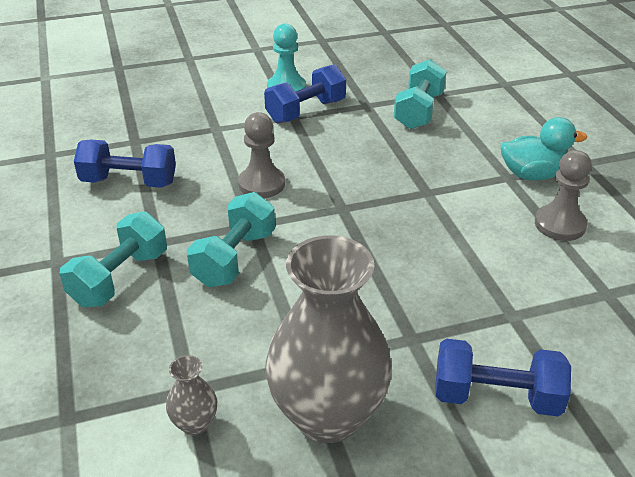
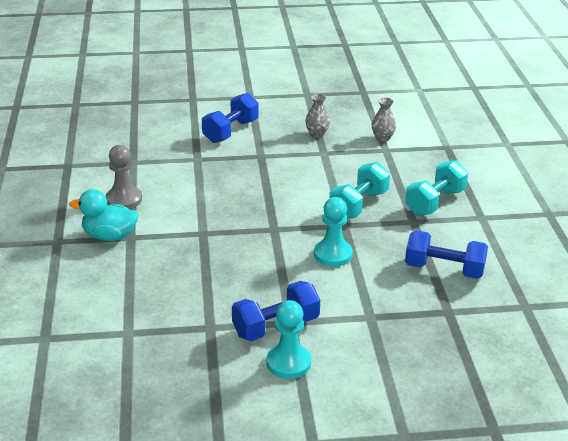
camera: 170 degrees left, 5 degrees down
(261, 184) = (333, 254): grey pawn -> turquoise pawn
(327, 415) = (317, 134): grey vase -> grey vase, size x0.42
(418, 111) = (162, 311): turquoise dumbbell -> none
(496, 396) = (231, 131): blue dumbbell -> blue dumbbell turned 75 degrees counterclockwise

